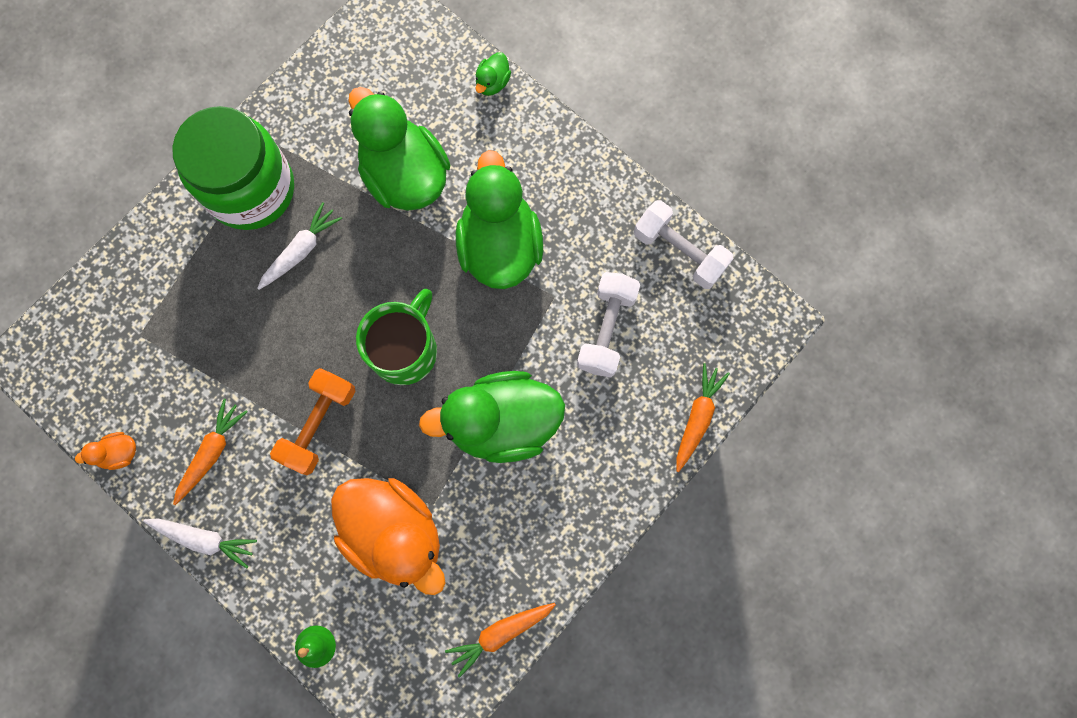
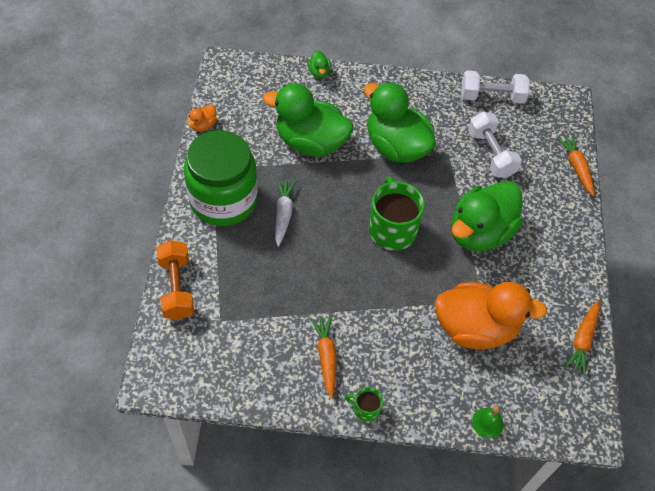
camera: 40 degrees left, 20 degrees down
(119, 453) = (266, 396): orange duck -> orange duck (203, 125)
(204, 539) = (365, 409): white carrot -> green mug
(319, 424) = (377, 299): orange dumbbell -> orange dumbbell (177, 288)

